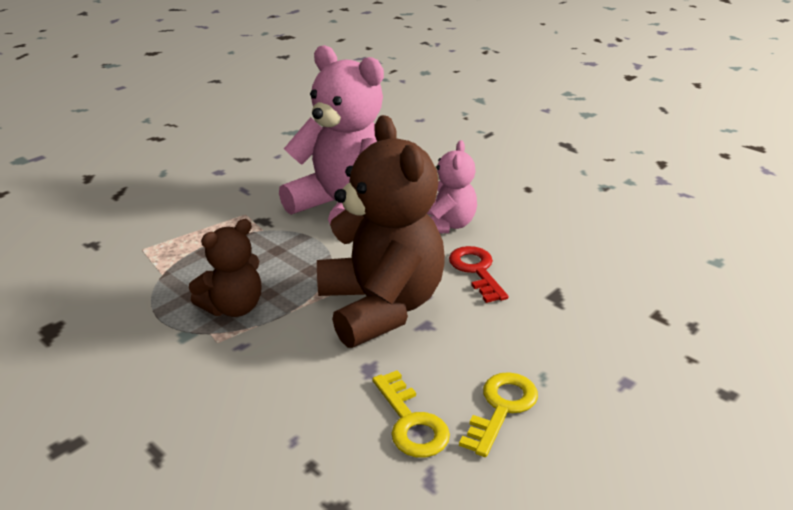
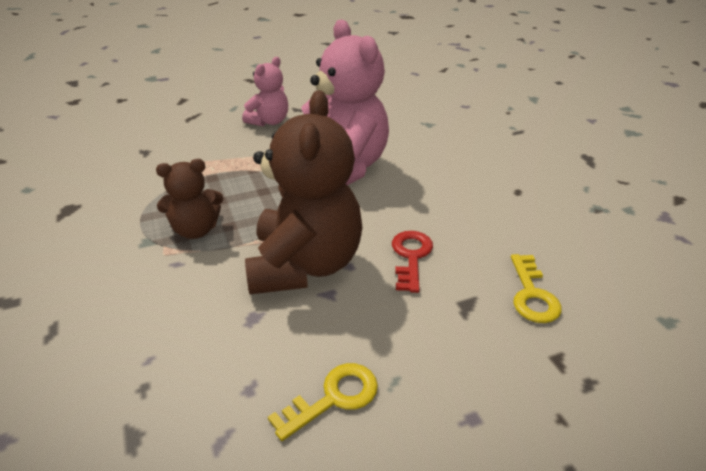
camera: 25 degrees right, 5 degrees up
(411, 422) = (247, 380): yellow key -> yellow key (532, 295)
(447, 225) = (417, 206): pink teddy bear -> pink teddy bear (269, 121)

